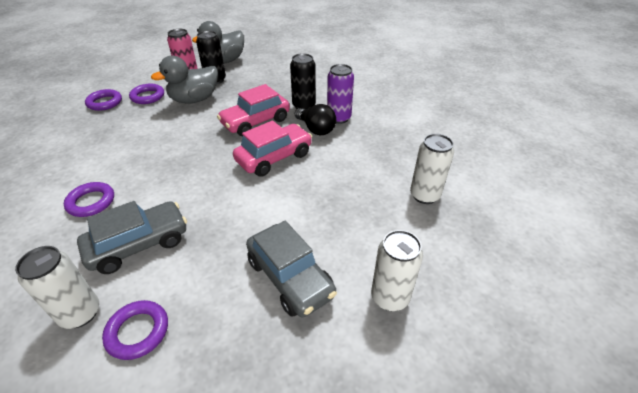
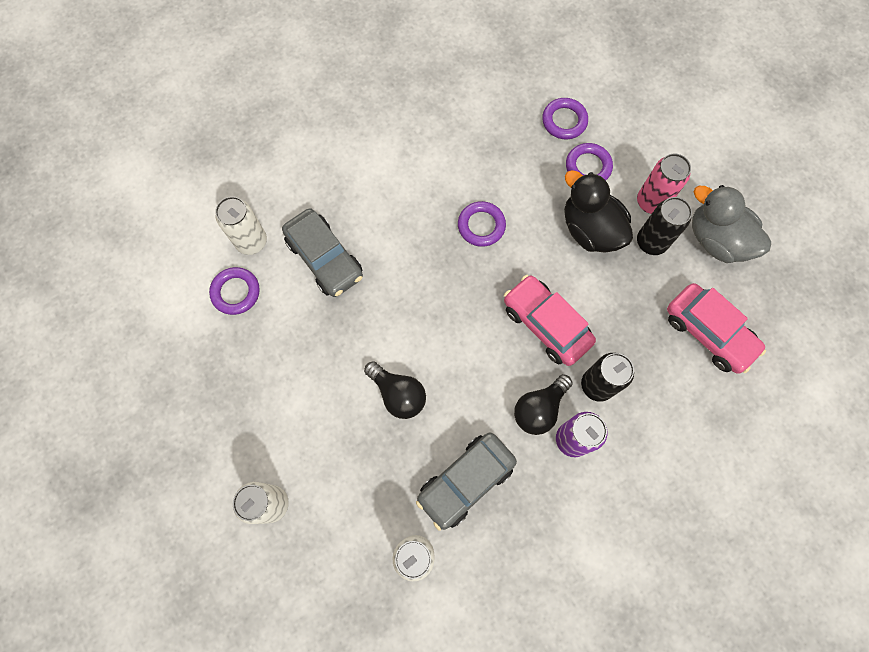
camera: 85 degrees right, 30 degrees up
(91, 202) = (378, 191): purple ring -> purple ring (481, 226)
(194, 99) = (590, 229): grey duck -> black duck
(274, 157) = (470, 362): pink car -> pink car (708, 332)
(290, 278) = (291, 407): grey car -> grey car (465, 481)
(292, 198) = (398, 394): none -> black light bulb

